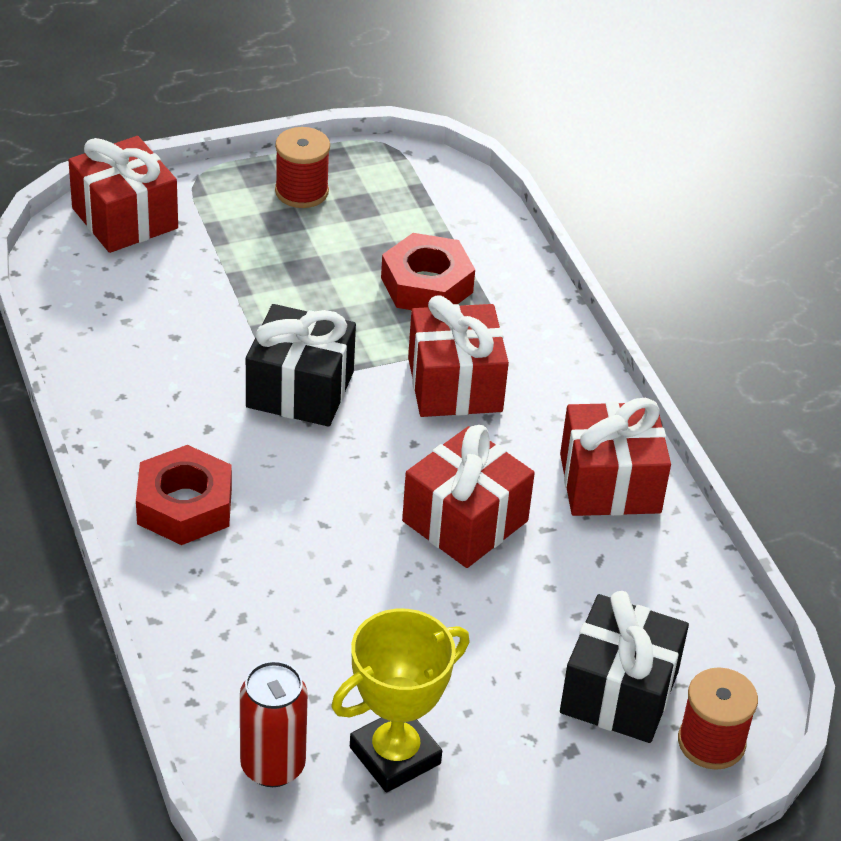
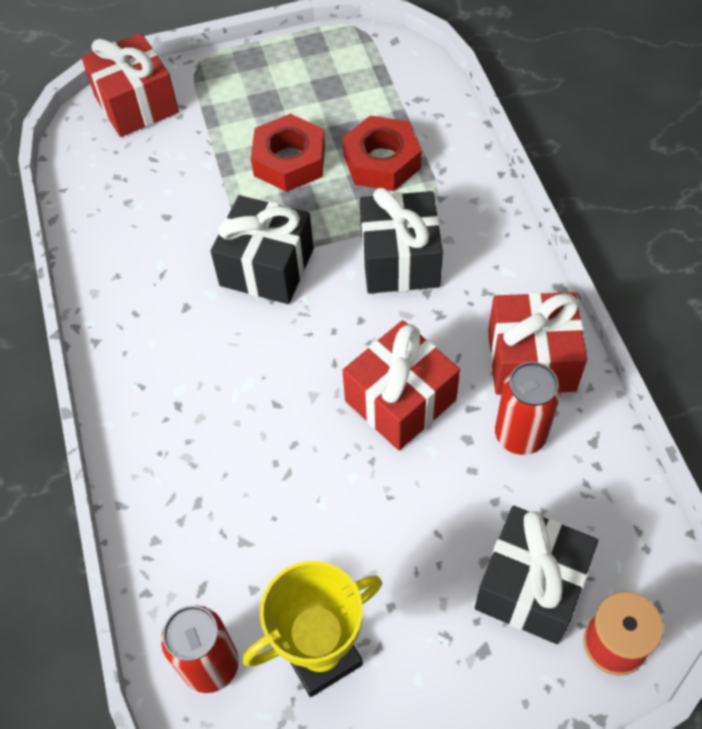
camera: 10 degrees right, 15 degrees up
(184, 506) = (158, 386): red nut -> red nut (289, 161)
(301, 191) = (283, 74): red spool -> none
(455, 384) = (400, 260): red gift -> black gift
(601, 554) = (520, 435): none -> red can

